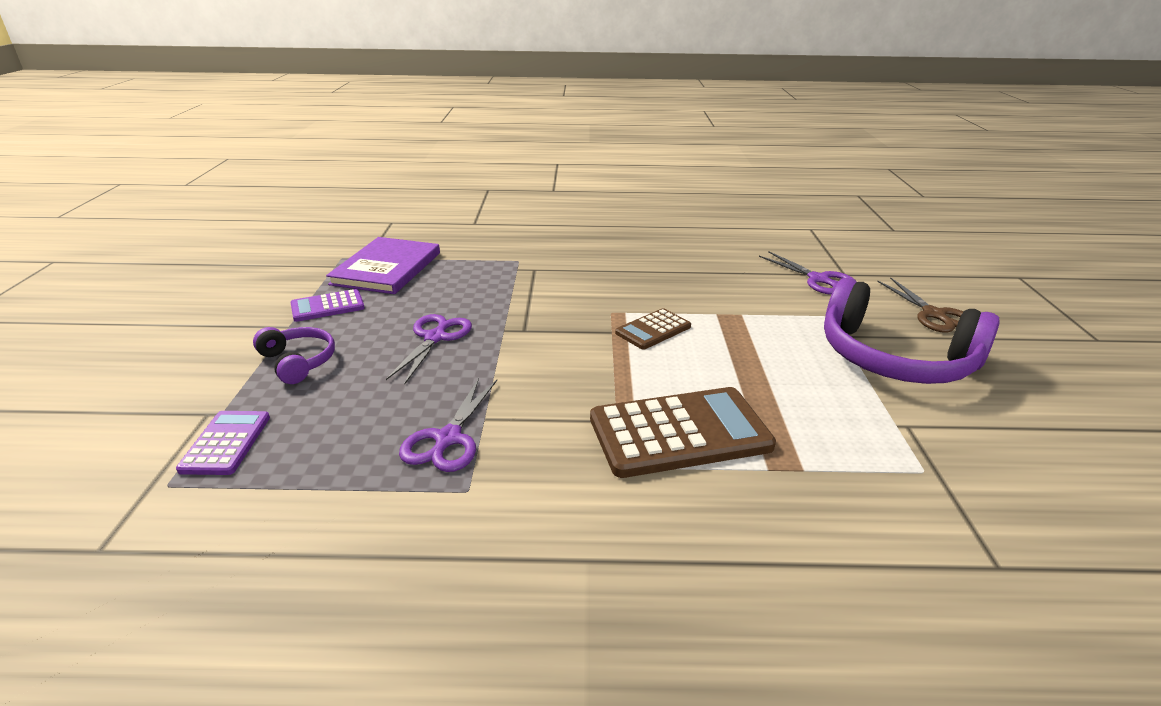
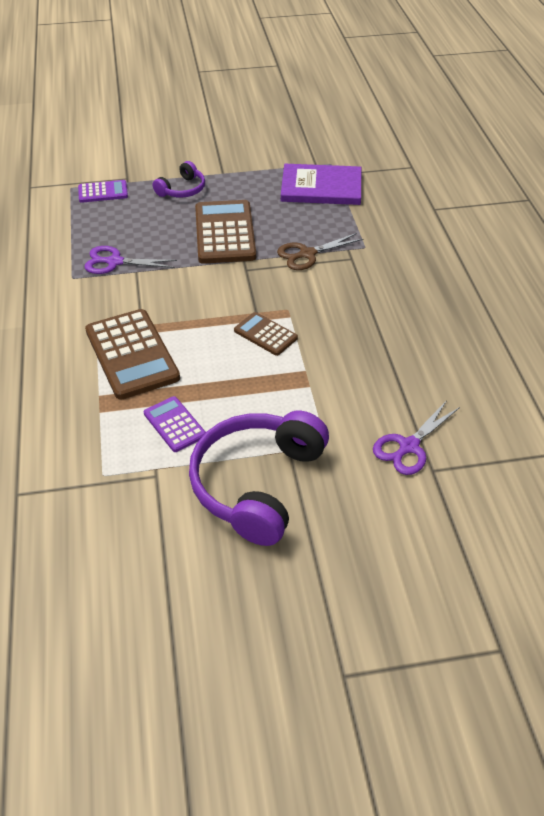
camera: 80 degrees right, 15 degrees up
(327, 306) = (253, 179): purple calculator -> purple calculator (174, 424)
(435, 337) = (224, 233): purple scissors -> brown calculator
(934, 315) = (356, 532): brown scissors -> brown scissors (307, 254)

